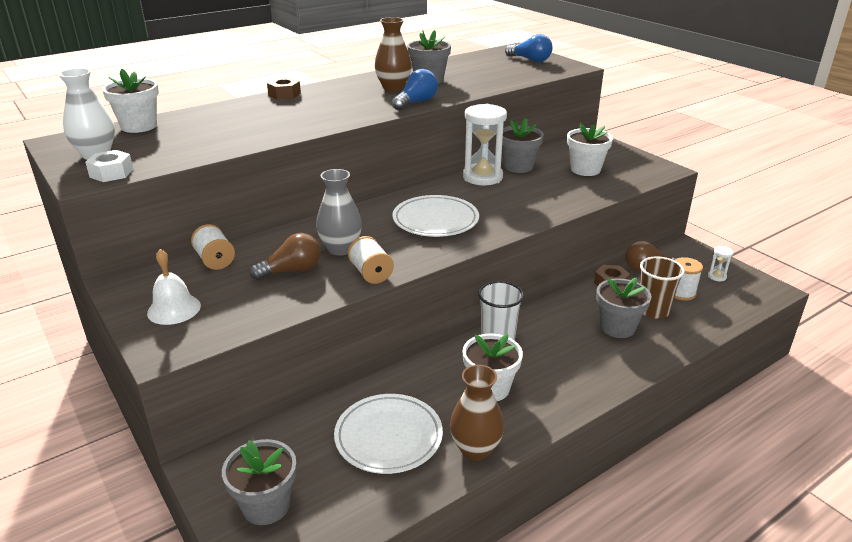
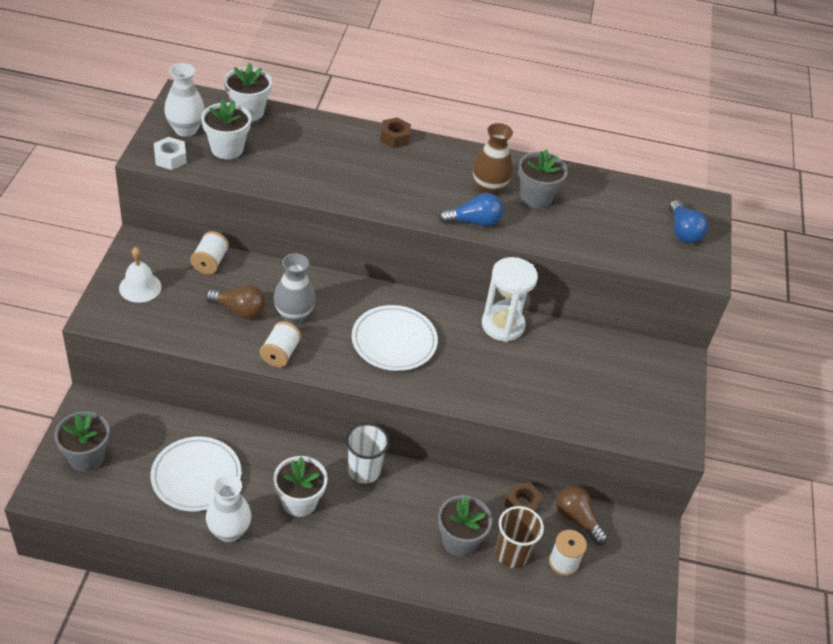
camera: 40 degrees right, 15 degrees up
(475, 449) = (229, 531): brown vase -> white vase
(518, 167) = (552, 337): grey flower pot -> none
(585, 170) = (603, 386): white flower pot -> white flower pot (227, 149)
(717, 276) = (623, 577): white hourglass -> none

